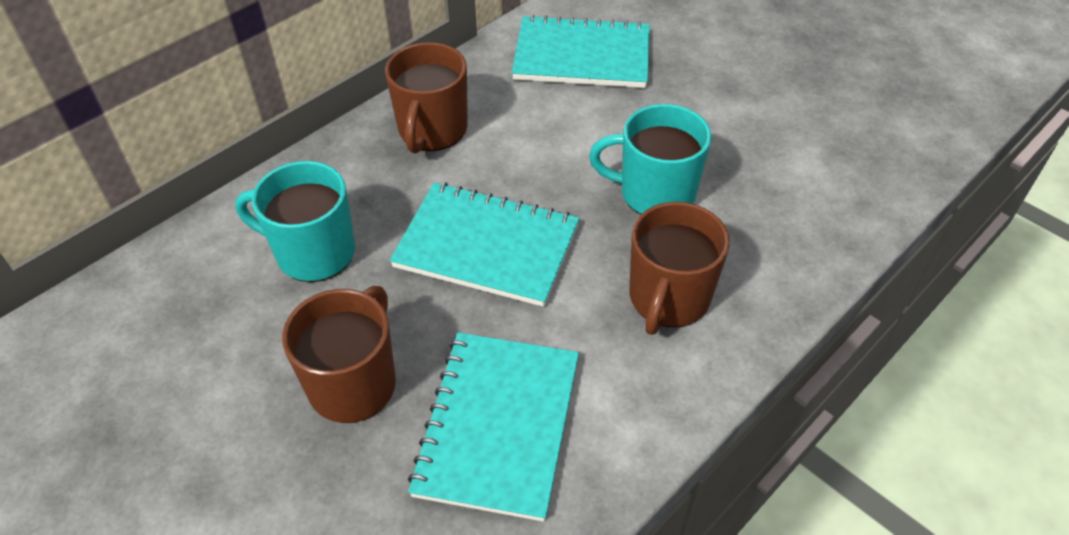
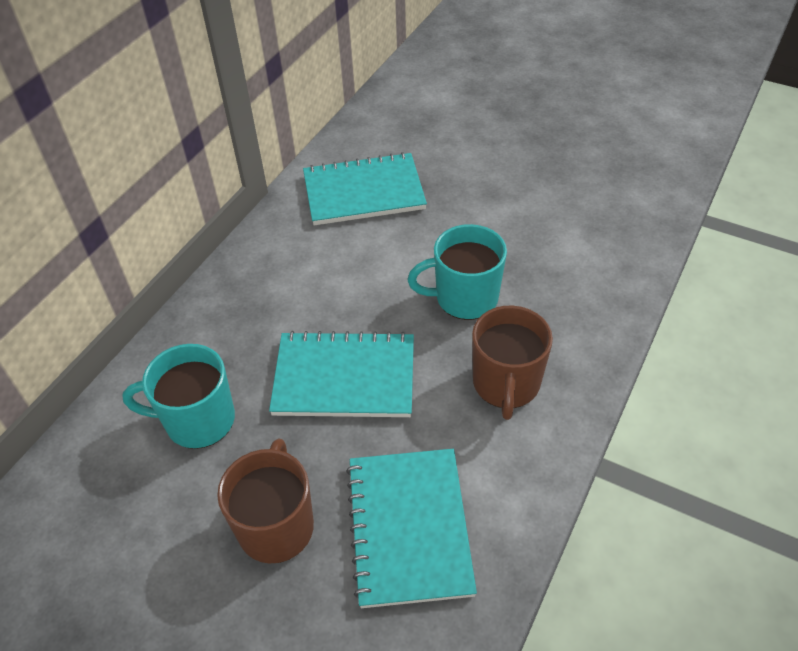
camera: 15 degrees left, 0 degrees up
(432, 131) = (261, 287): brown mug -> none

